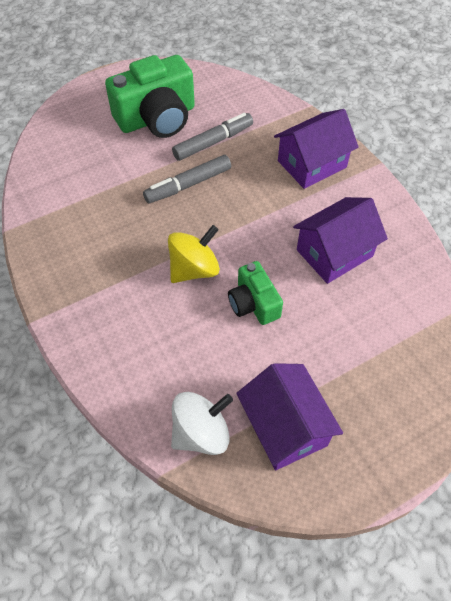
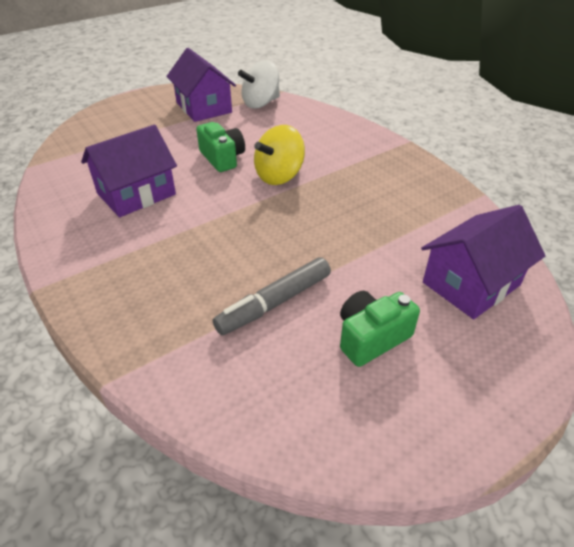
camera: 175 degrees right, 15 degrees down
(157, 118) = (371, 337): green camera -> green camera, size x0.56
(188, 185) = (300, 246): grey marker -> none
(312, 164) = (134, 281): purple house -> purple house (471, 284)

